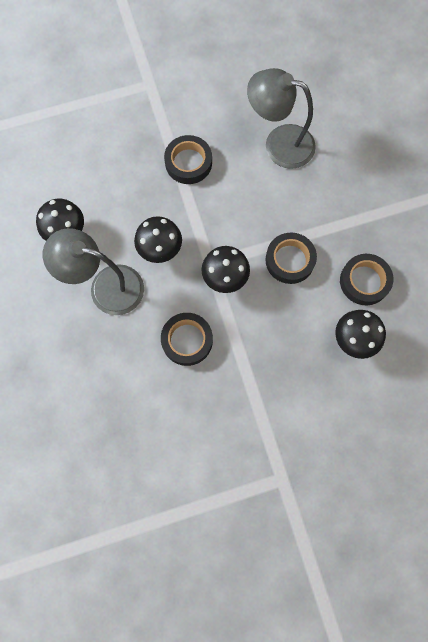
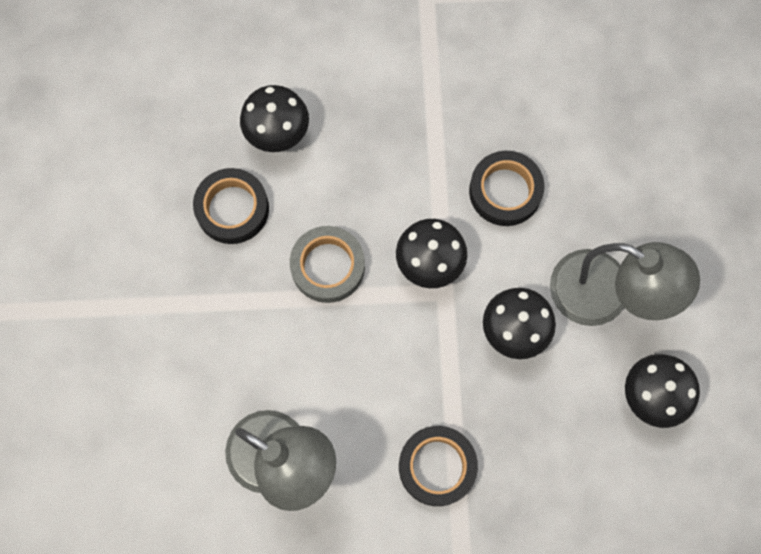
camera: 165 degrees left, 0 degrees up
(290, 260) = (328, 266): black tape -> grey tape

